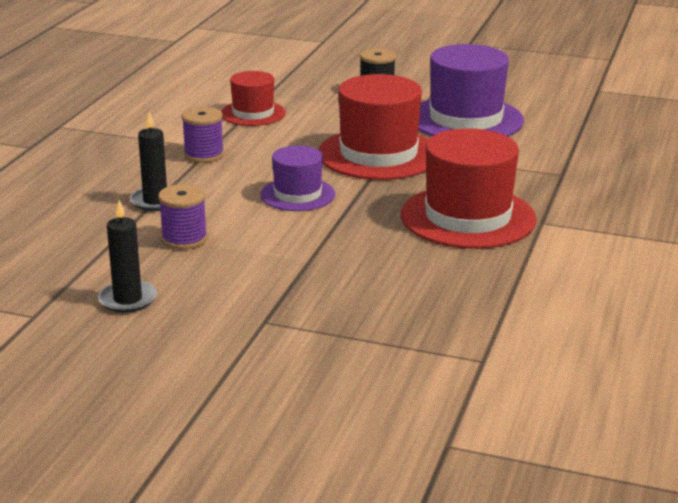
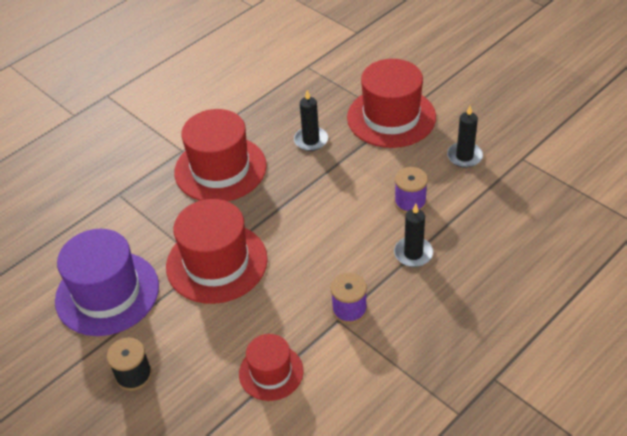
camera: 150 degrees left, 20 degrees up
(273, 321) = (391, 117): none -> red hat
(297, 194) = (309, 229): purple hat -> none
(375, 268) = (311, 140): none -> black candle

